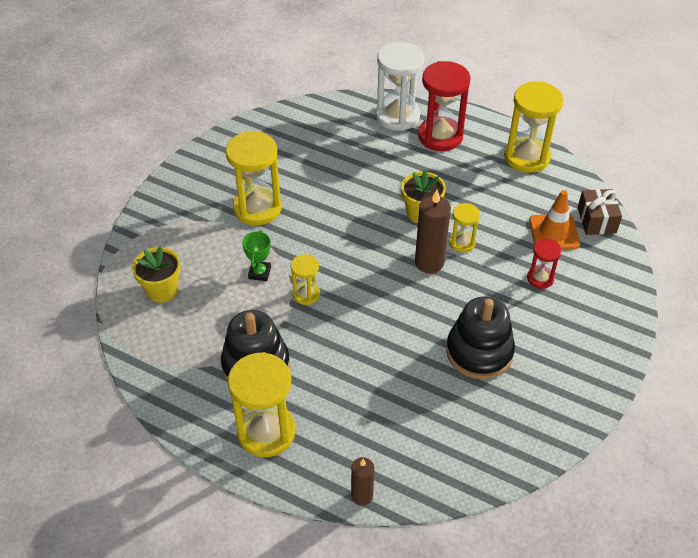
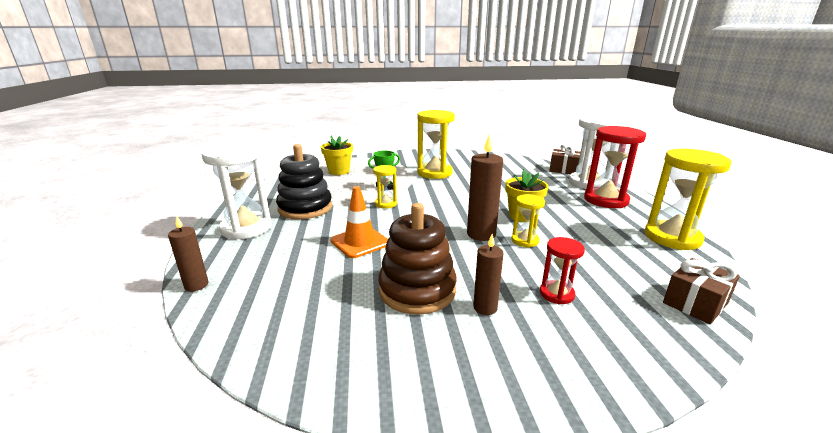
camera: 55 degrees right, 25 degrees down
(266, 432) = (246, 228): yellow hourglass -> white hourglass
(351, 105) = (564, 170): none -> brown gift
(479, 352) = (417, 290): black stacking toy -> brown stacking toy
(527, 326) = (485, 307): none -> brown candle
(554, 232) = (625, 281): orange traffic cone -> orange traffic cone (360, 242)

